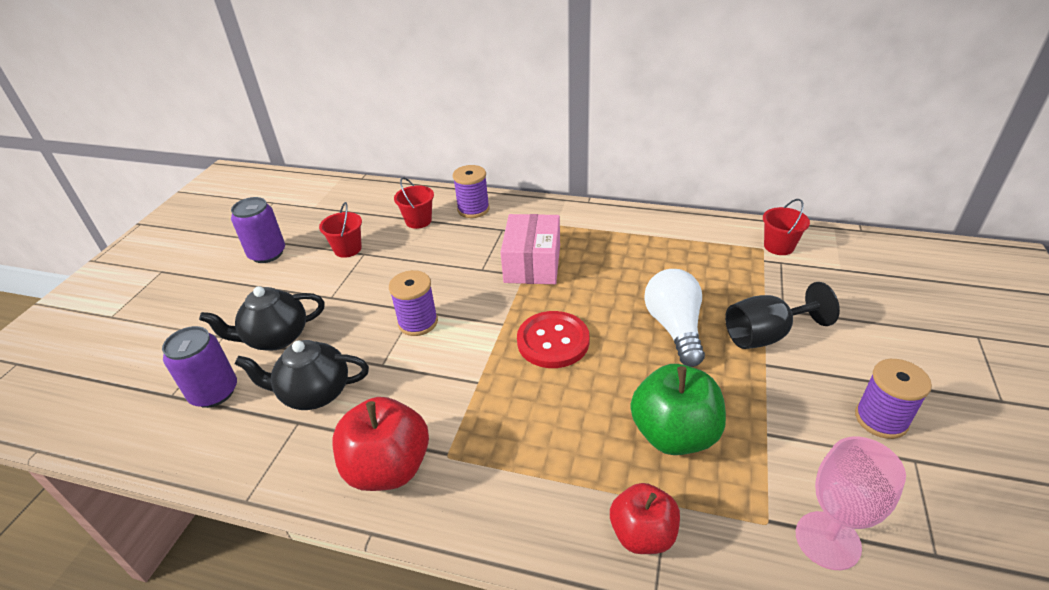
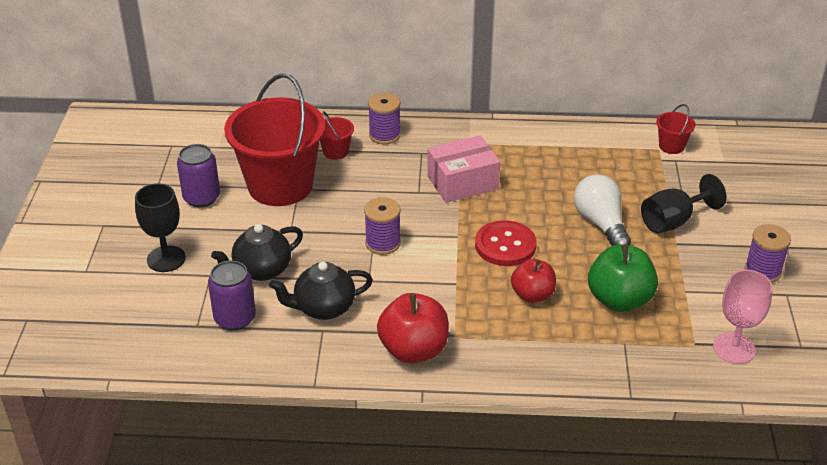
camera: 15 degrees left, 0 degrees up
(193, 313) = (166, 259): none -> black goblet
(347, 249) = (280, 185): red bucket -> red bucket, size x2.44
(532, 264) = (462, 182): pink box -> pink box turned 75 degrees clockwise
(642, 534) = (613, 363): red apple -> red apple (532, 295)

